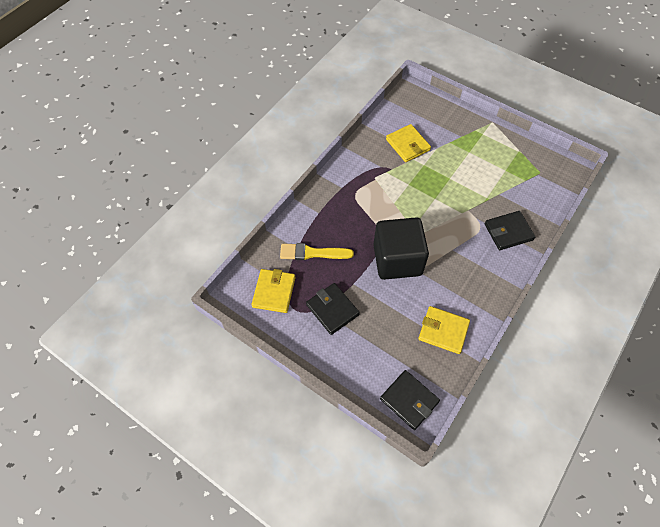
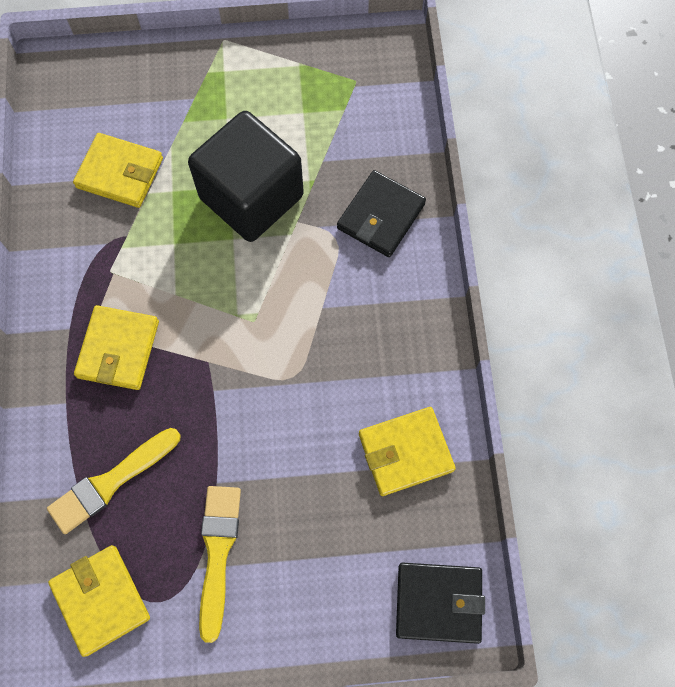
camera: 40 degrees left, 10 degrees up
(332, 309) = (218, 553): black wallet -> yellow brush
(354, 208) = (118, 349): none -> yellow wallet
(397, 260) = (253, 389): black cube -> black cube (251, 197)

